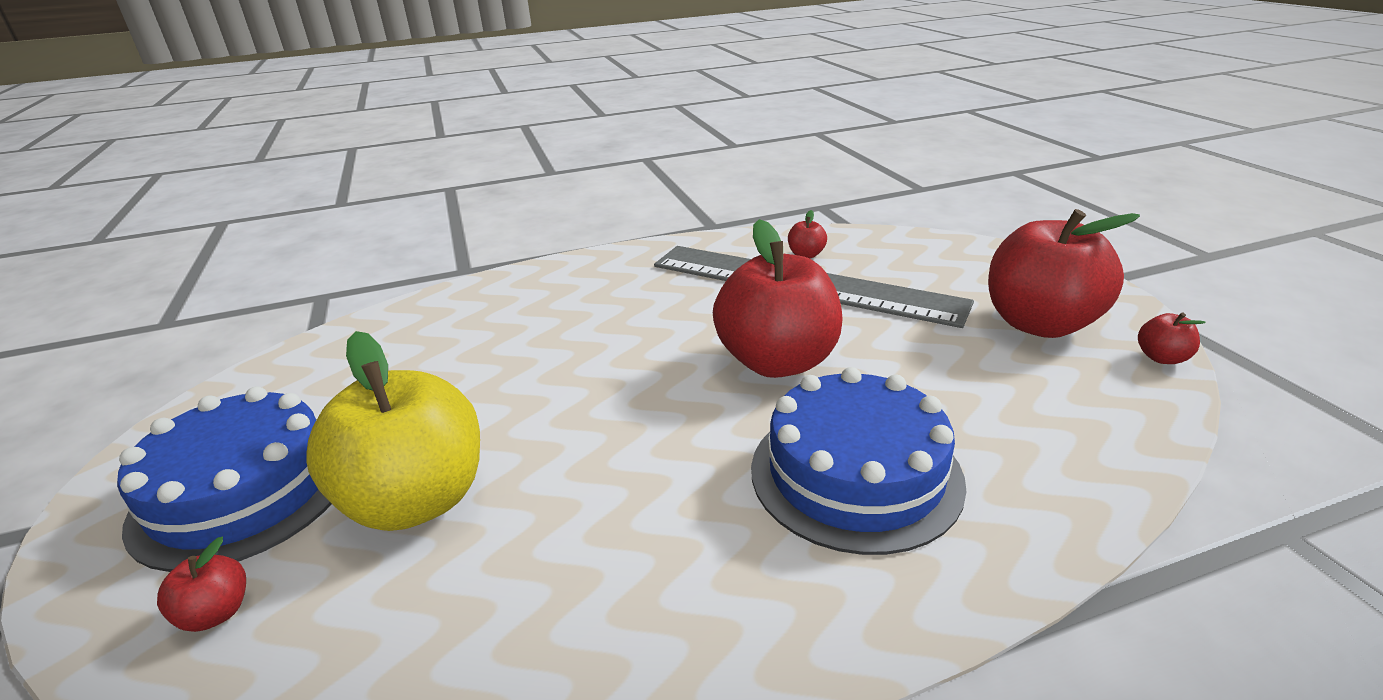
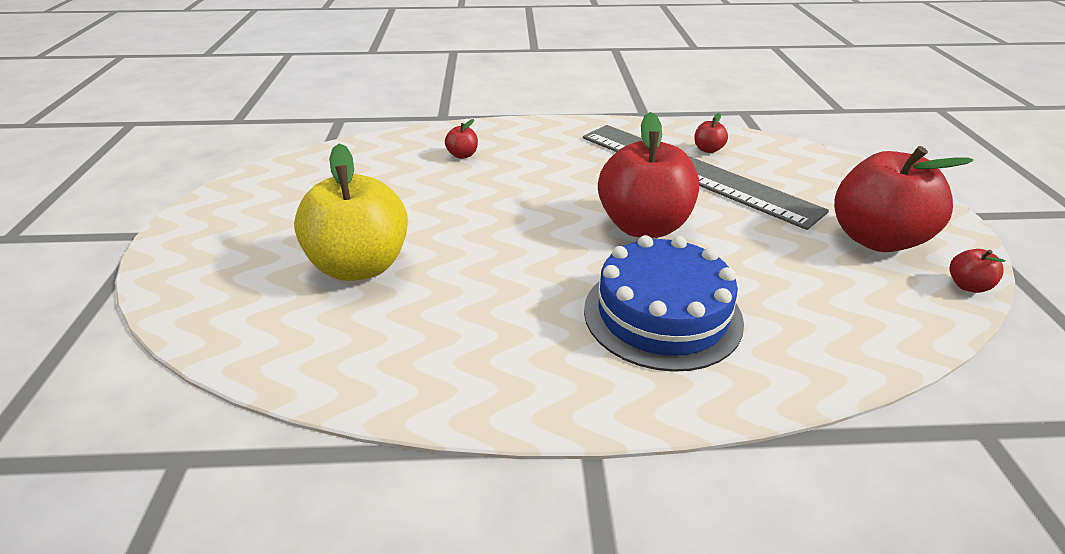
camera: 15 degrees right, 5 degrees up
(216, 613) = (228, 303): red apple -> red apple (462, 155)
(243, 491) = (259, 237): blue cake -> none

